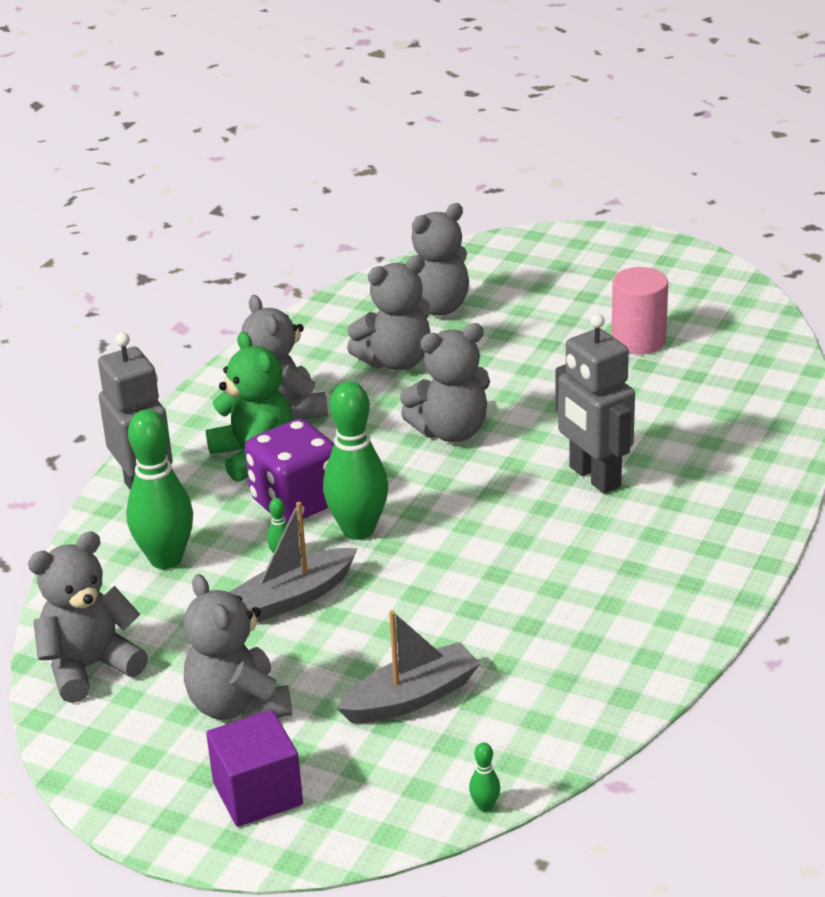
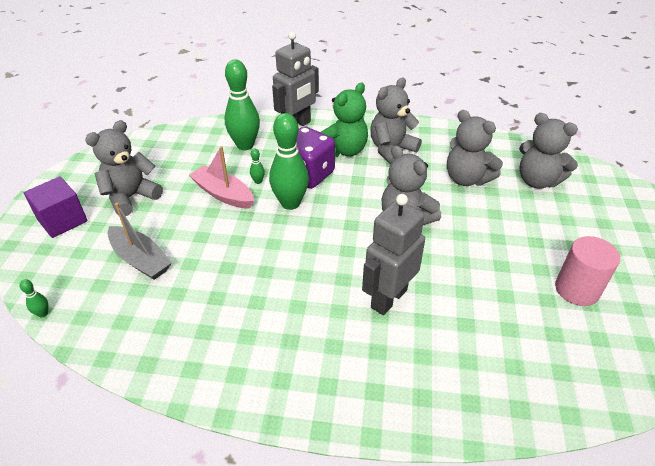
camera: 70 degrees right, 10 degrees up
(90, 667) = (157, 145): grey teddy bear -> none
(293, 597) = (223, 194): grey boat -> pink boat

